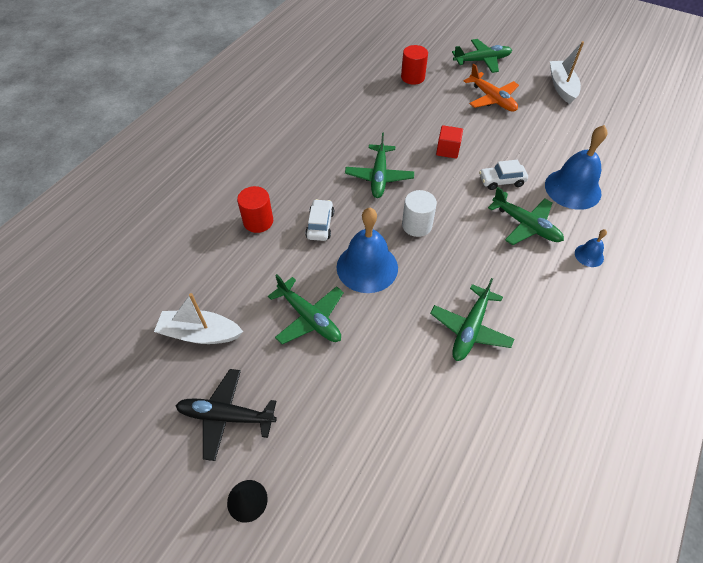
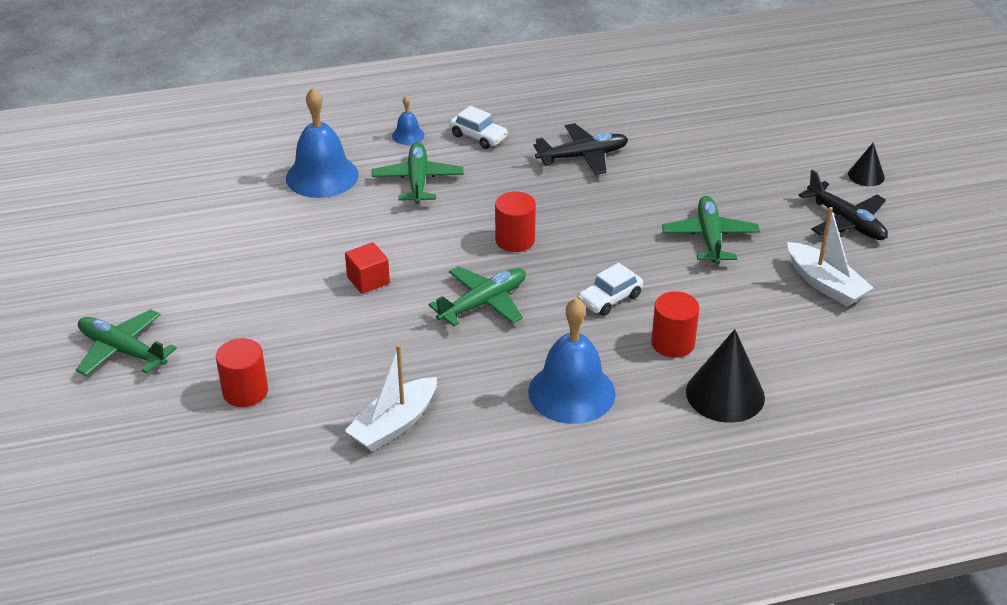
camera: 135 degrees left, 15 degrees down
(204, 211) = (725, 394): none -> black cone
(367, 267) = (610, 239): blue bell -> blue bell (571, 392)
(416, 225) = (515, 240): white cylinder -> red cylinder
(470, 329) = (583, 156): green plane -> black plane
(492, 99) = (215, 297): orange plane -> none
(501, 181) = (371, 221): white car -> white car (478, 137)
(561, 87) = (117, 257): white boat -> white boat (394, 425)

